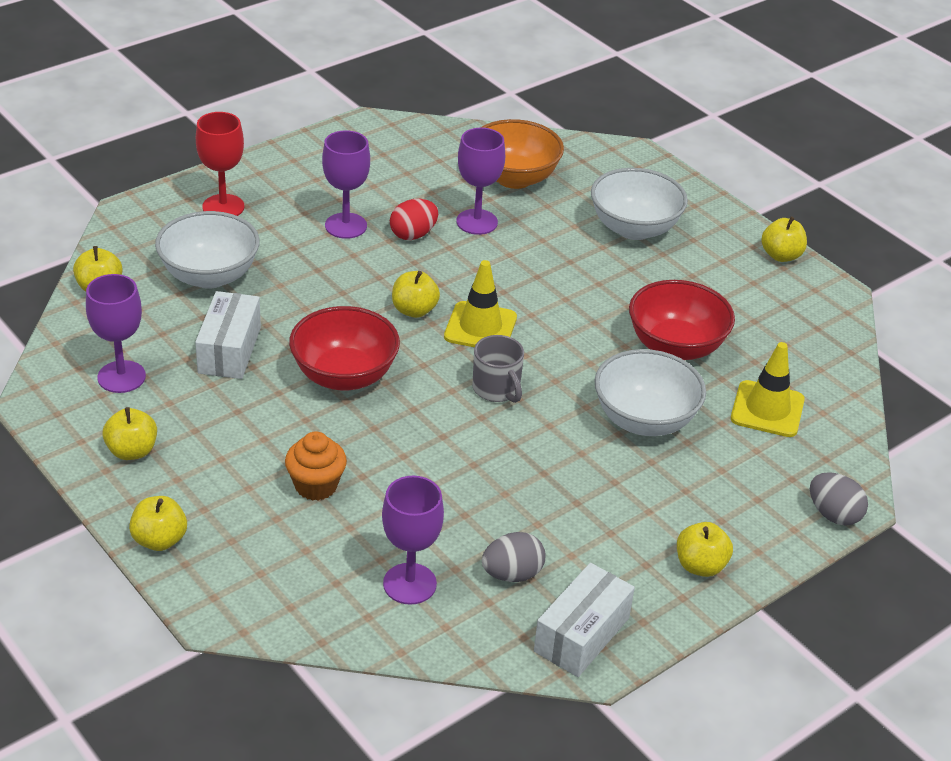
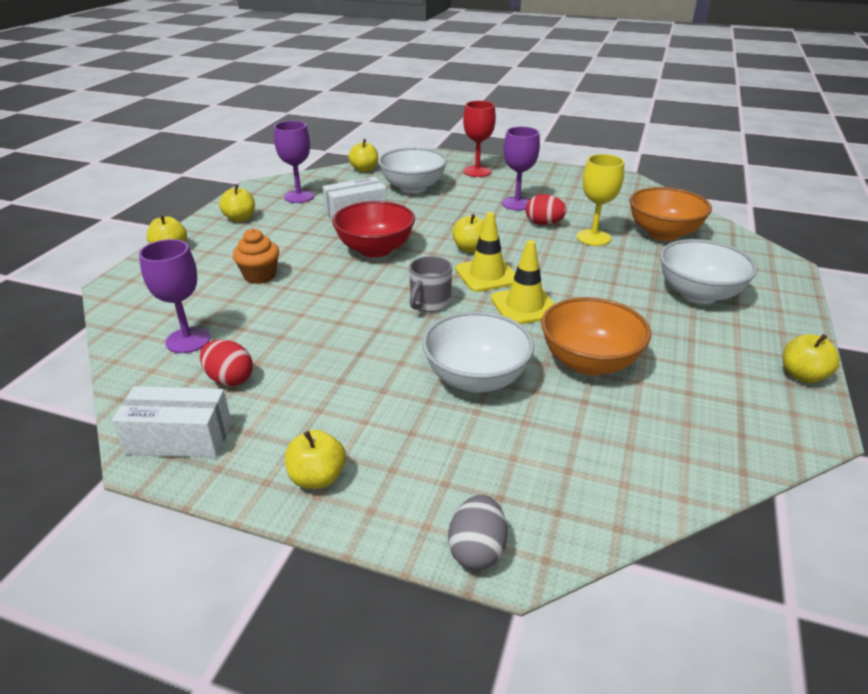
camera: 60 degrees right, 5 degrees down
(477, 222) = (593, 237): purple goblet -> yellow goblet
(512, 574) = (229, 379): grey egg -> red egg
(675, 346) = (589, 362): red bowl -> orange bowl
(767, 409) = (578, 444): yellow traffic cone -> yellow traffic cone (524, 306)

